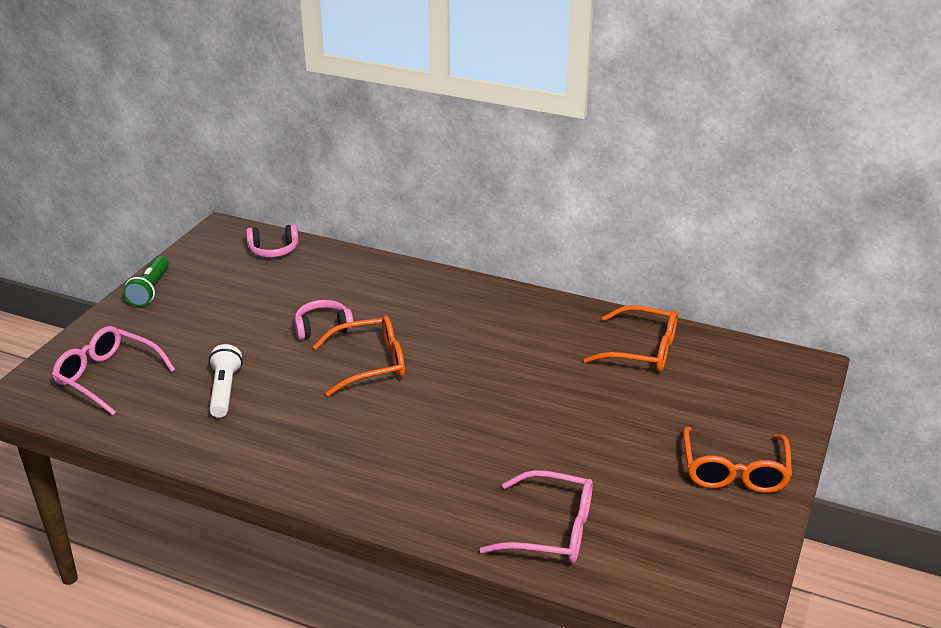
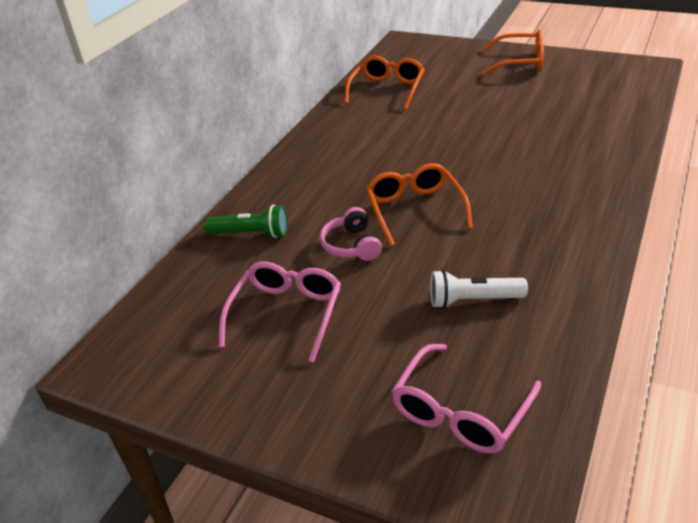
camera: 85 degrees left, 5 degrees up
(150, 290) = (249, 413): green flashlight -> green flashlight (251, 234)
(273, 250) = (173, 305): pink headphones -> none
(551, 530) = (605, 118): pink glasses -> pink glasses (286, 314)

